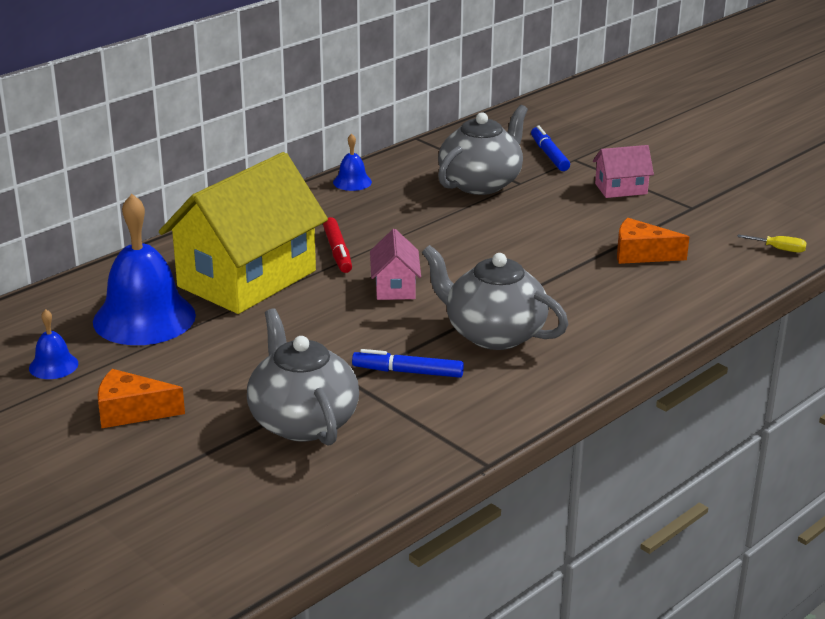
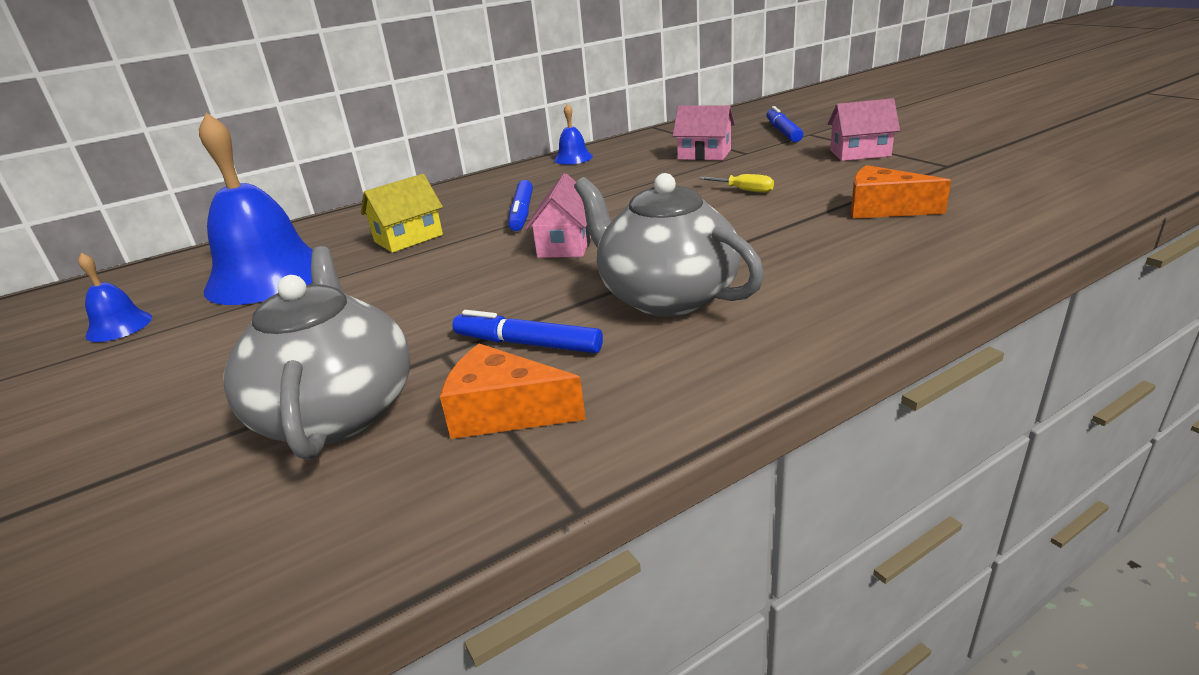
camera: 15 degrees right, 0 degrees up
(131, 412) = (138, 387): orange cheese -> orange cheese (504, 412)
(247, 279) = (408, 238): yellow house -> yellow house, size x0.44
(337, 252) = (522, 213): red marker -> blue marker
(481, 183) = (704, 154): grey teapot -> pink house
(779, 249) = (1076, 200): yellow screwdriver -> yellow screwdriver (745, 190)

